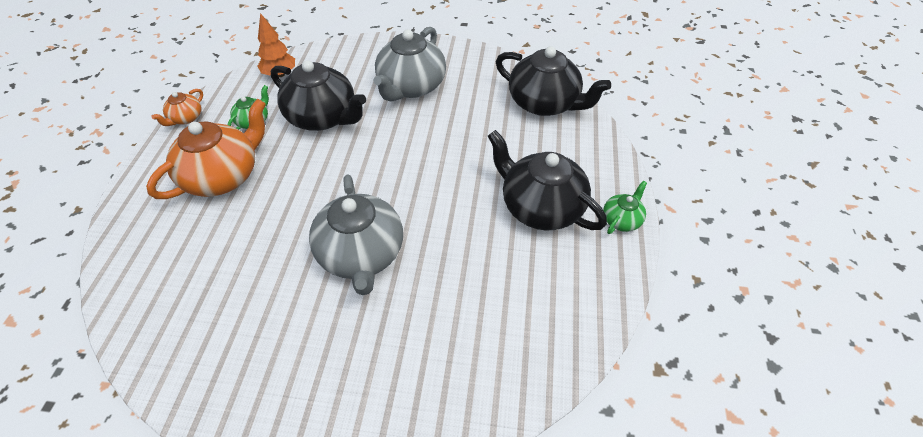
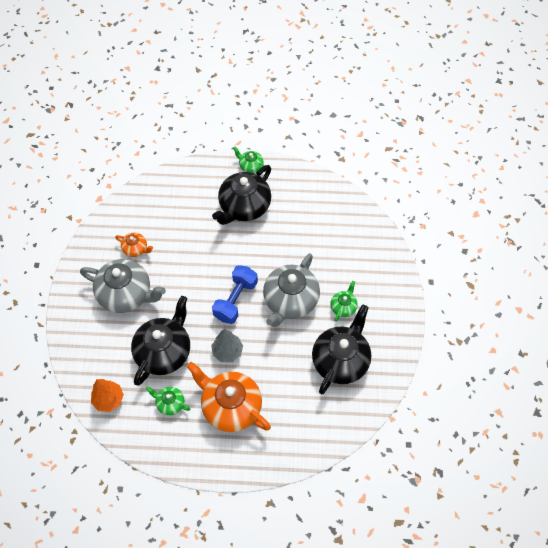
camera: 95 degrees left, 10 degrees up
(186, 118) = (167, 459): orange teapot -> orange teapot (135, 249)
(301, 176) = (227, 352): none -> grey tree
(331, 331) = (343, 307): none -> green teapot
(361, 254) = (290, 301): grey teapot -> grey teapot turned 135 degrees clockwise
(378, 188) = (235, 300): none -> blue dumbbell
(544, 103) = (145, 204): black teapot -> black teapot (340, 360)

